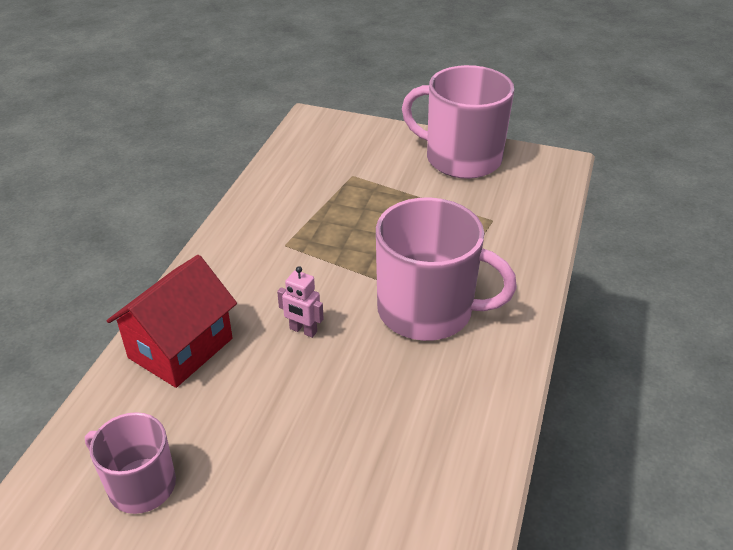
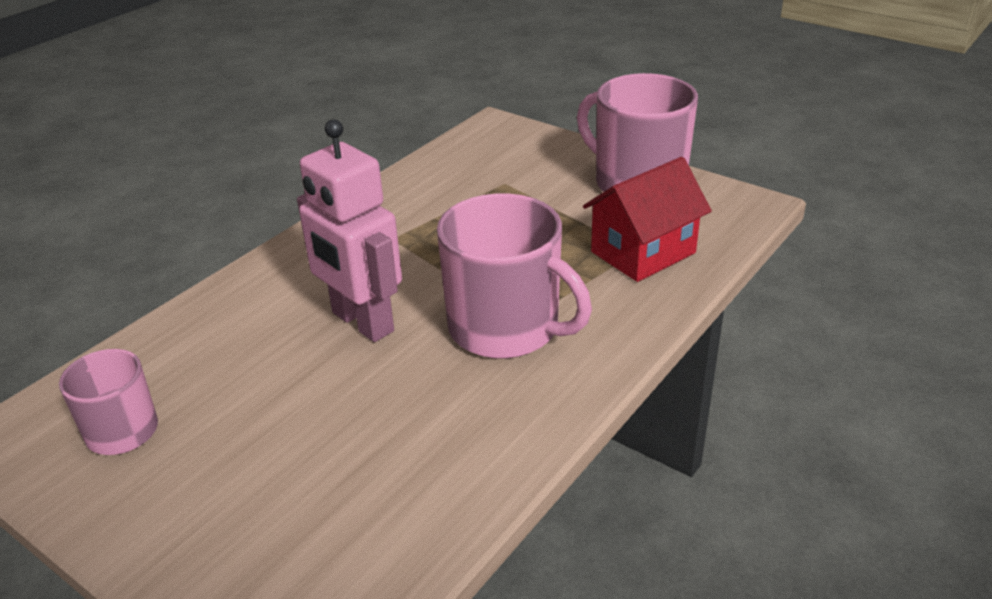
camera: 20 degrees right, 5 degrees down
(180, 348) = (232, 315): red house -> red house (643, 252)
(303, 330) = (362, 322): pink robot -> pink robot, size x2.34

